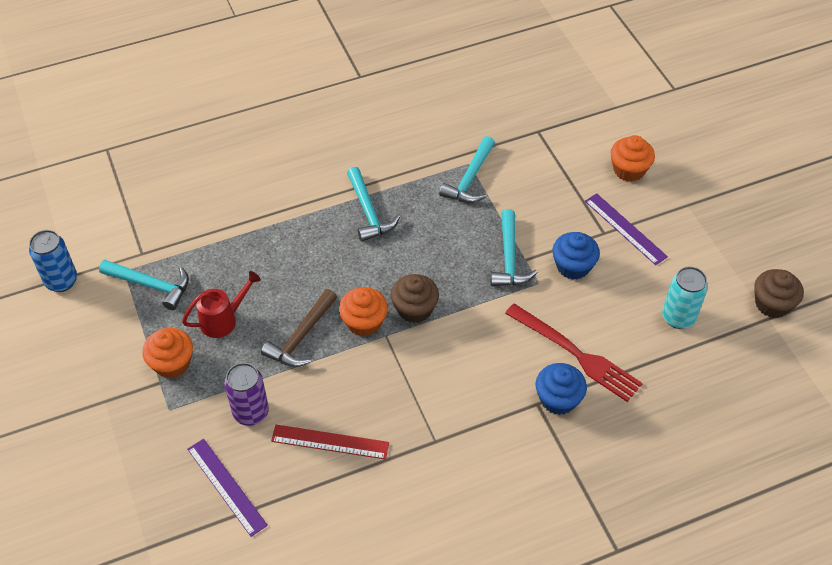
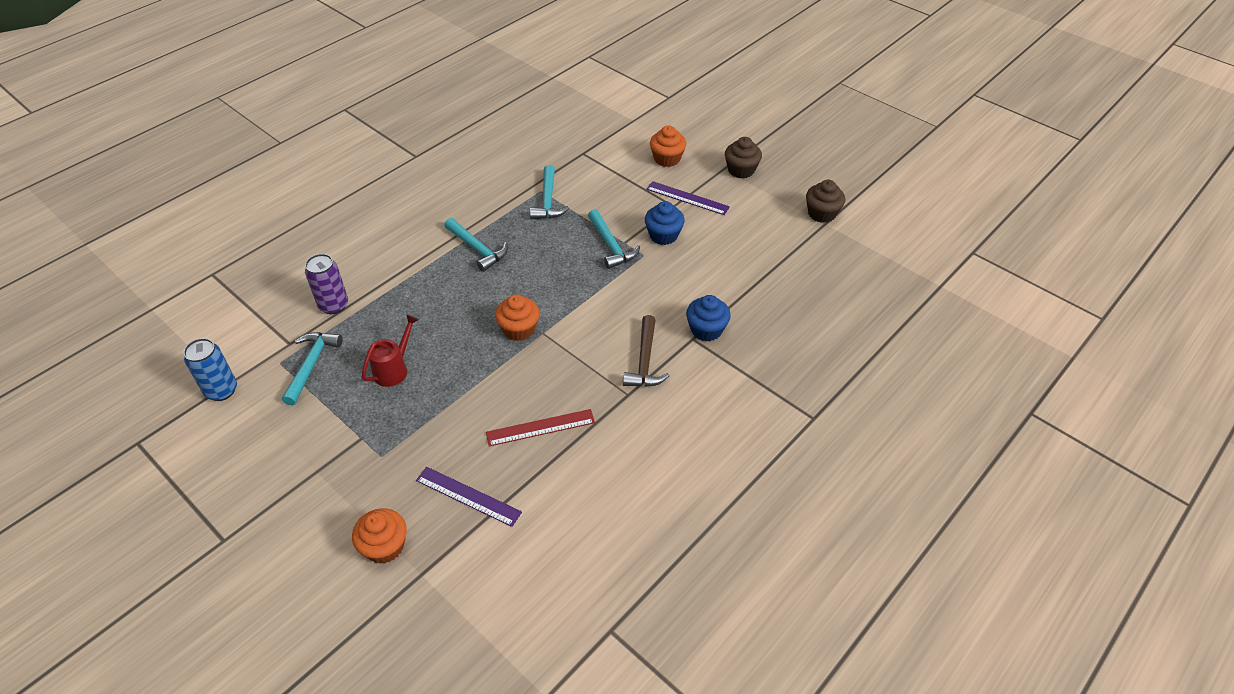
camera: 25 degrees left, 5 degrees down
(151, 285) = (311, 365): turquoise hammer -> turquoise hammer turned 75 degrees counterclockwise
(172, 363) = (365, 419): orange cupcake -> orange cupcake (385, 546)
(251, 412) = (458, 431): purple can -> purple can (334, 305)
(301, 336) = (471, 358): brown hammer -> brown hammer (645, 361)
(414, 309) = (556, 306): brown cupcake -> brown cupcake (741, 170)
(575, 354) = (701, 294): red fork -> none
(678, 317) = (761, 244): turquoise can -> none

